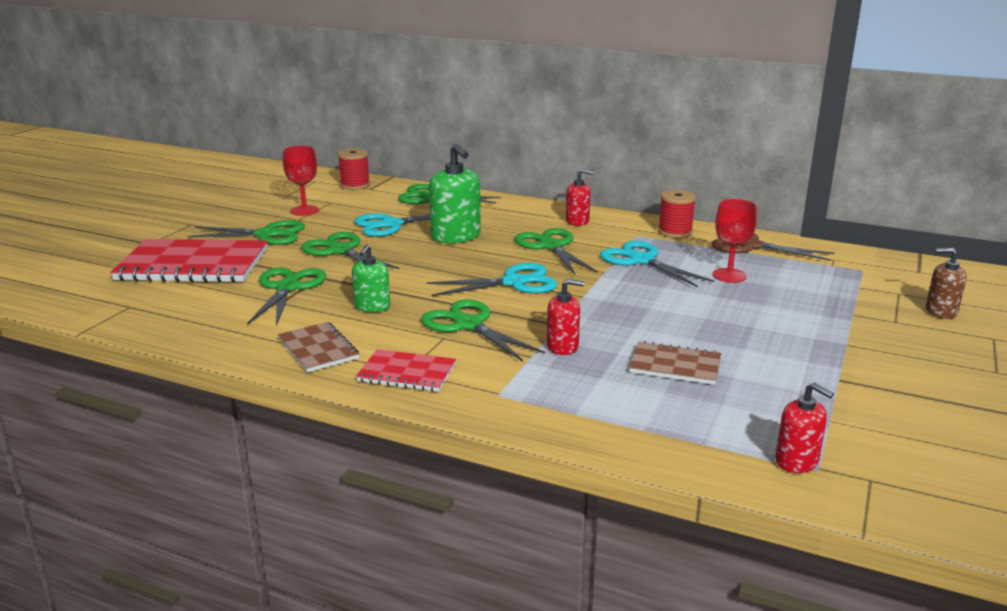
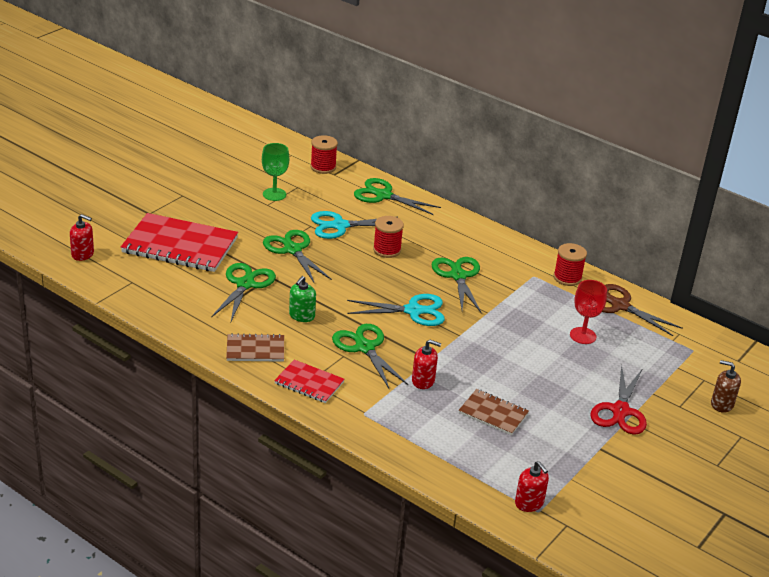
camera: 10 degrees right, 10 degrees up
(267, 234) = (240, 219): green scissors -> none
(304, 210) = (274, 194): red goblet -> green goblet
(318, 349) = (255, 349): brown notebook -> brown notebook turned 75 degrees counterclockwise
(456, 236) = (387, 250): green soap dispenser -> red spool
(577, 221) = (493, 249): red soap dispenser -> red soap dispenser (82, 254)
(641, 260) = (522, 306): turquoise scissors -> none
(831, 337) = (620, 411): none -> red scissors

